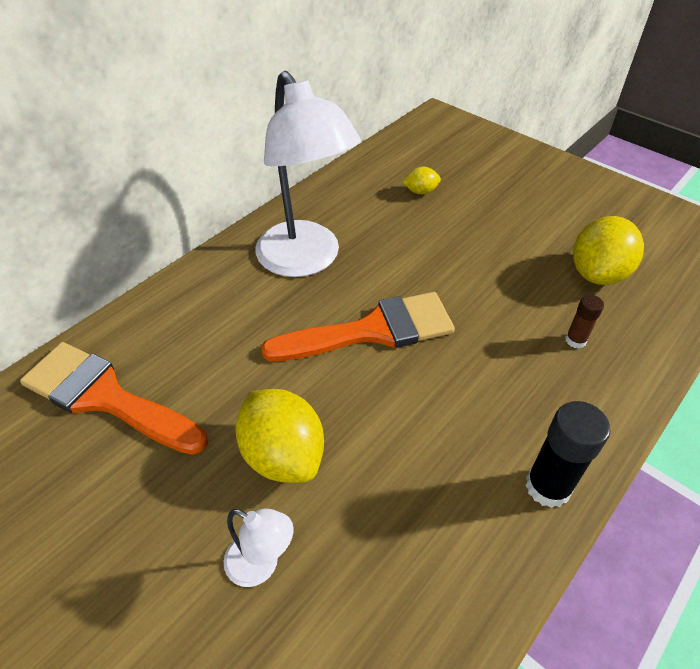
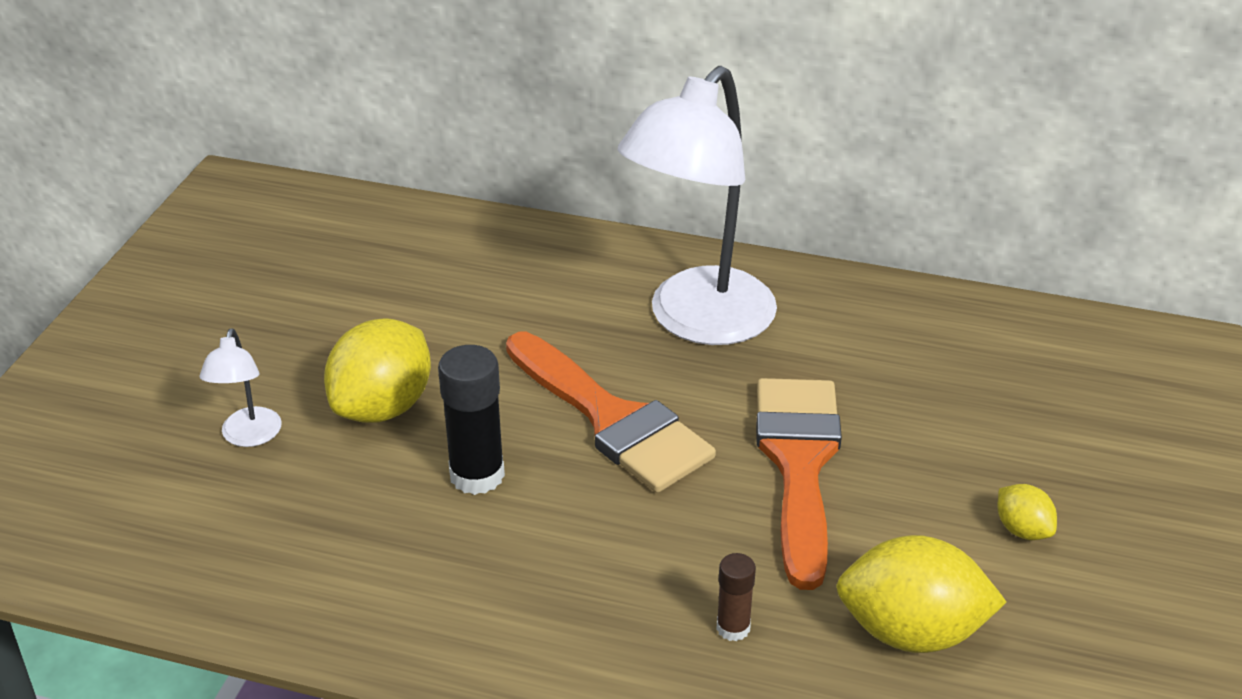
camera: 65 degrees right, 10 degrees down
(105, 397) = (388, 259): orange brush -> orange brush (799, 464)
(420, 191) = (946, 384): yellow lemon -> yellow lemon (1022, 530)
(547, 486) = (451, 641): black glue stick -> black glue stick (477, 475)

